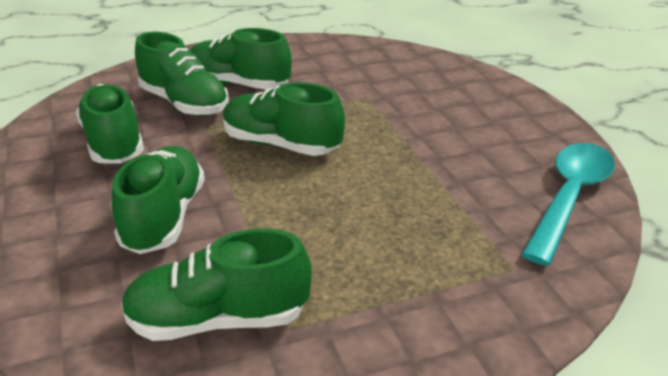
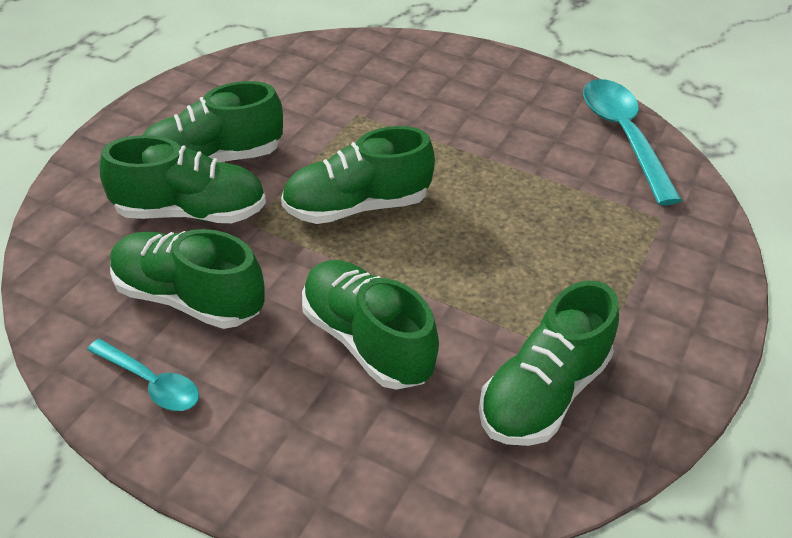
camera: 45 degrees left, 10 degrees up
(31, 171) = (151, 383): none -> turquoise spoon

